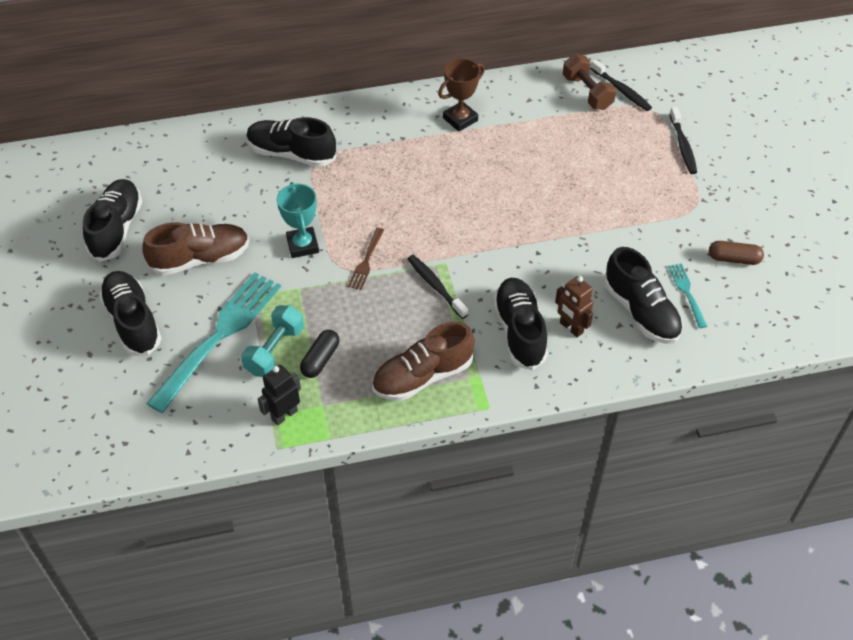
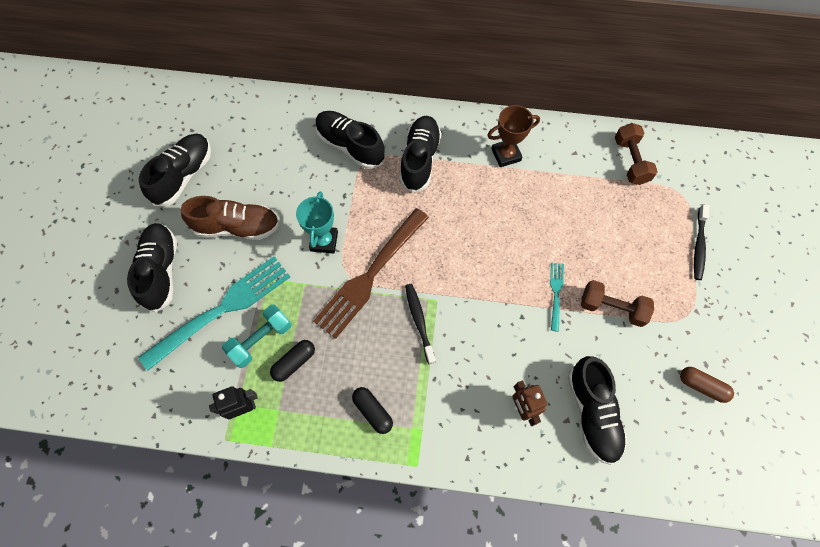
camera: 20 degrees right, 15 degrees up
(366, 261) = (370, 275): brown fork -> brown fork, size x2.22
(422, 376) = (372, 411): brown shoe -> black capsule
(519, 331) = (474, 395): black shoe -> black shoe (420, 160)
(621, 90) = (663, 168): black toothbrush -> none
(622, 220) = (611, 308): none -> brown dumbbell
(687, 293) = (643, 408): turquoise fork -> turquoise fork (556, 293)

